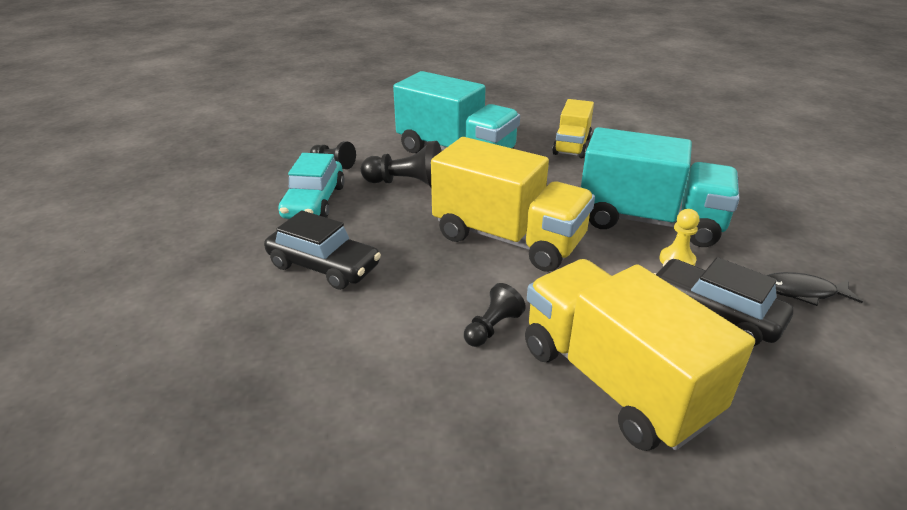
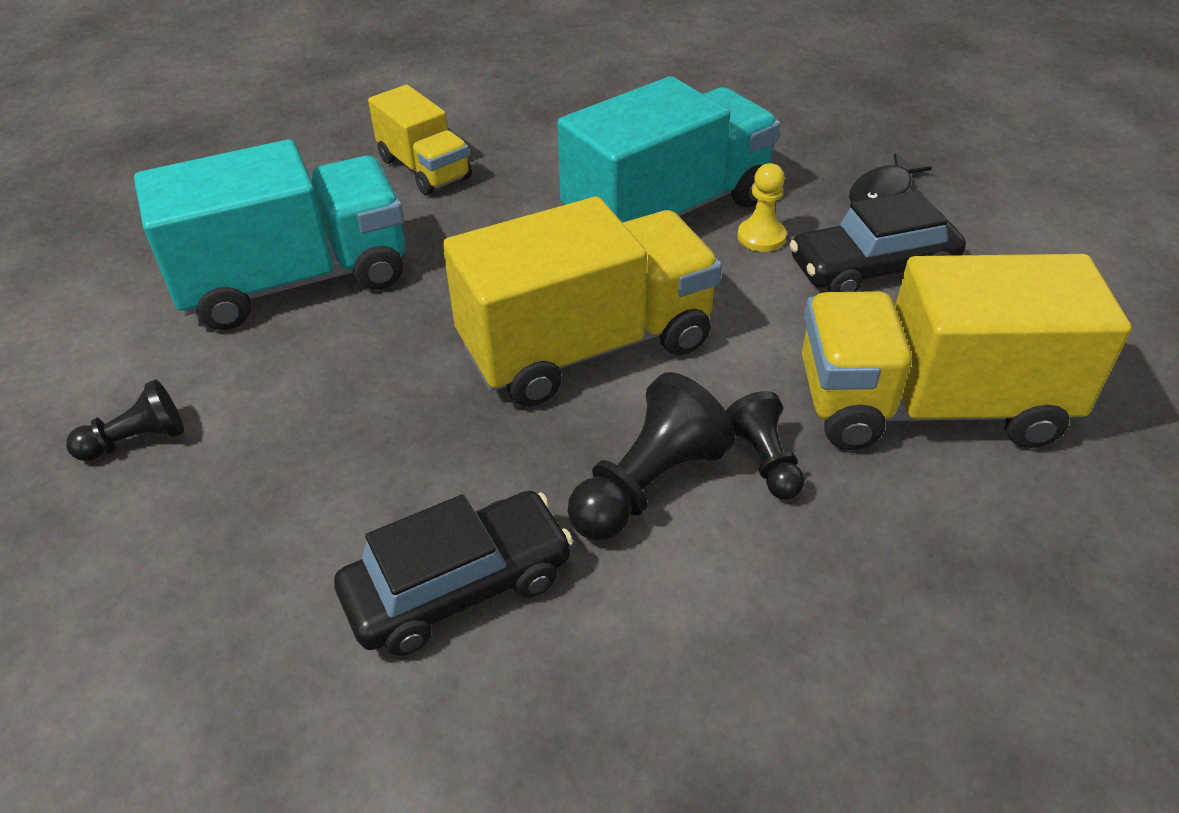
camera: 55 degrees left, 10 degrees up
(314, 202) = (241, 521): turquoise car -> none
(407, 183) = (322, 378): black pawn -> black pawn (647, 485)

